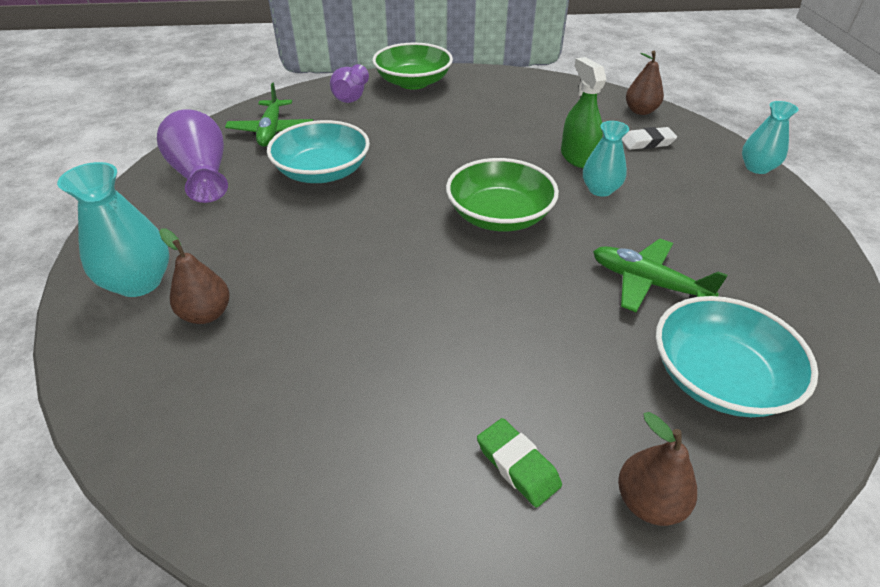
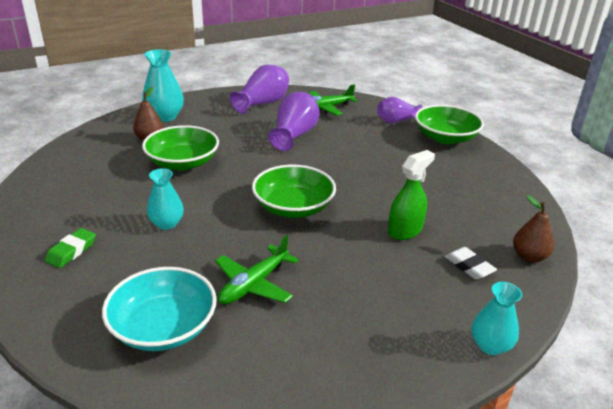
camera: 65 degrees right, 10 degrees down
(320, 289) = (183, 162): none -> green bowl
(322, 172) = (294, 135): turquoise bowl -> purple vase
(600, 189) = (364, 248): turquoise vase -> turquoise vase (167, 223)
(647, 283) = (253, 284): green plane -> green plane turned 150 degrees counterclockwise
(649, 502) = (53, 302): brown pear -> none

